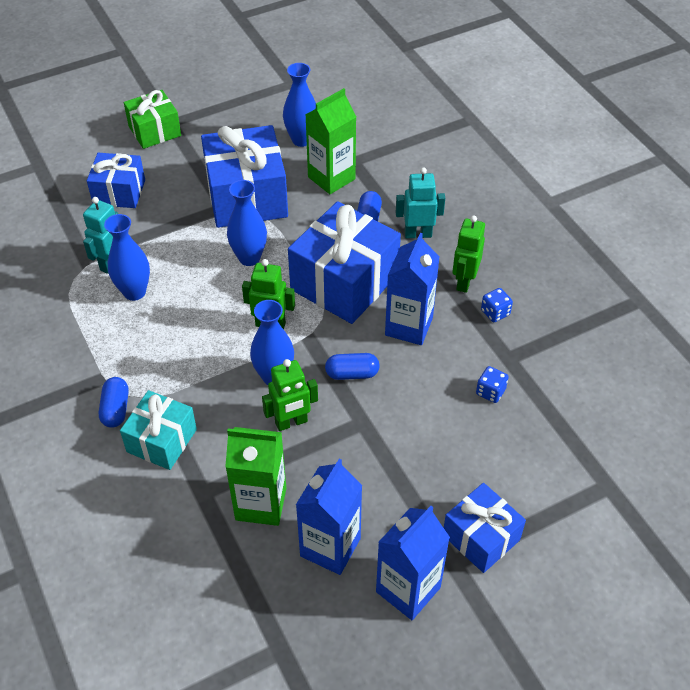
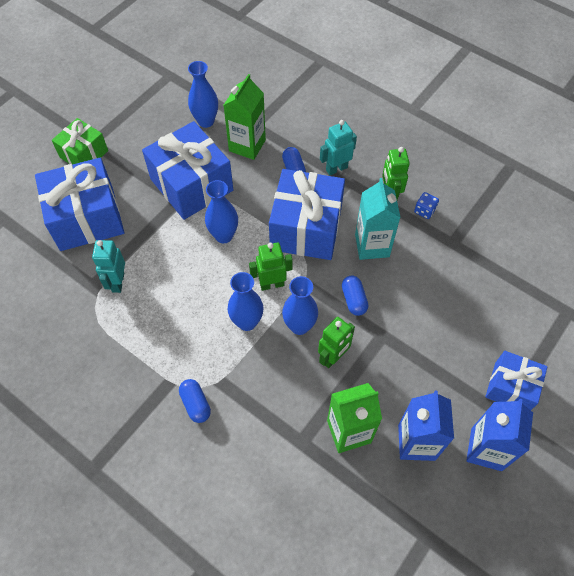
camera: 25 degrees left, 10 degrees up
(119, 192) = (87, 218): blue gift -> blue gift, size x1.71
(134, 292) = (151, 299): blue vase -> blue vase (247, 322)
(162, 440) = (246, 414): turquoise gift -> none
(352, 373) = (354, 300): blue capsule -> blue capsule turned 75 degrees counterclockwise
(409, 326) = (372, 245): blue carton -> turquoise carton
(490, 392) = (455, 274): blue dice -> none

